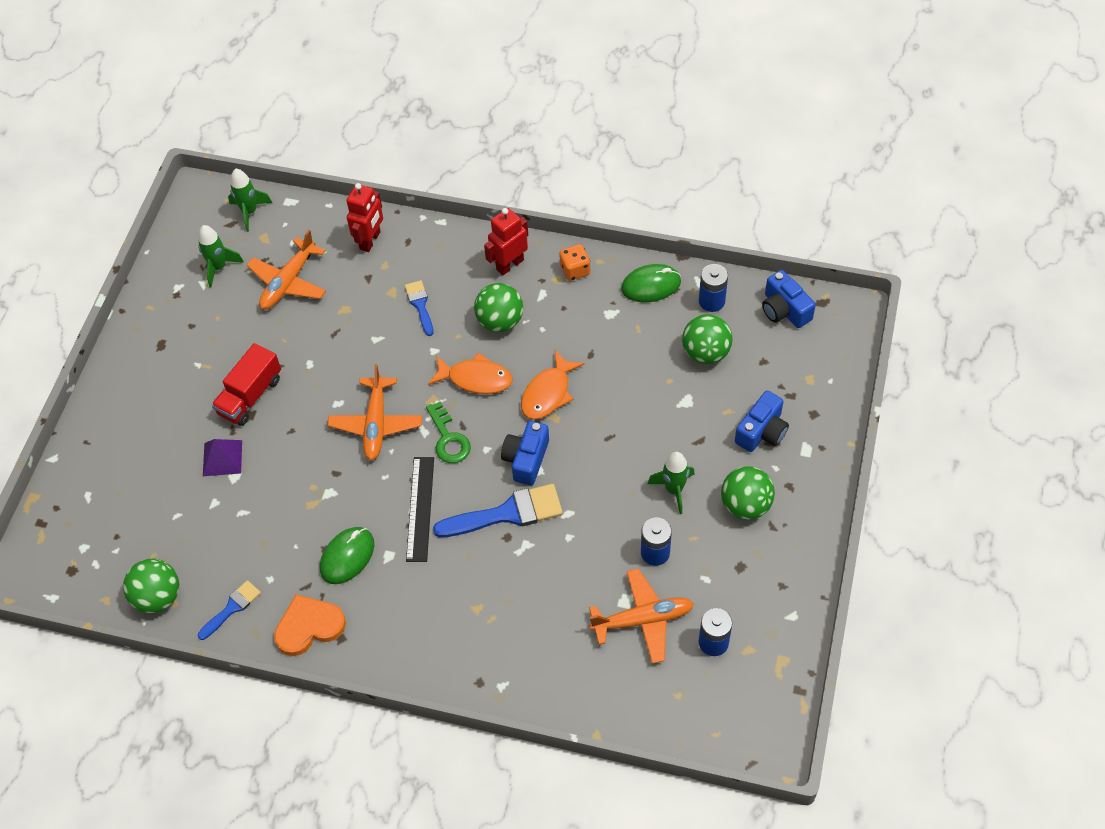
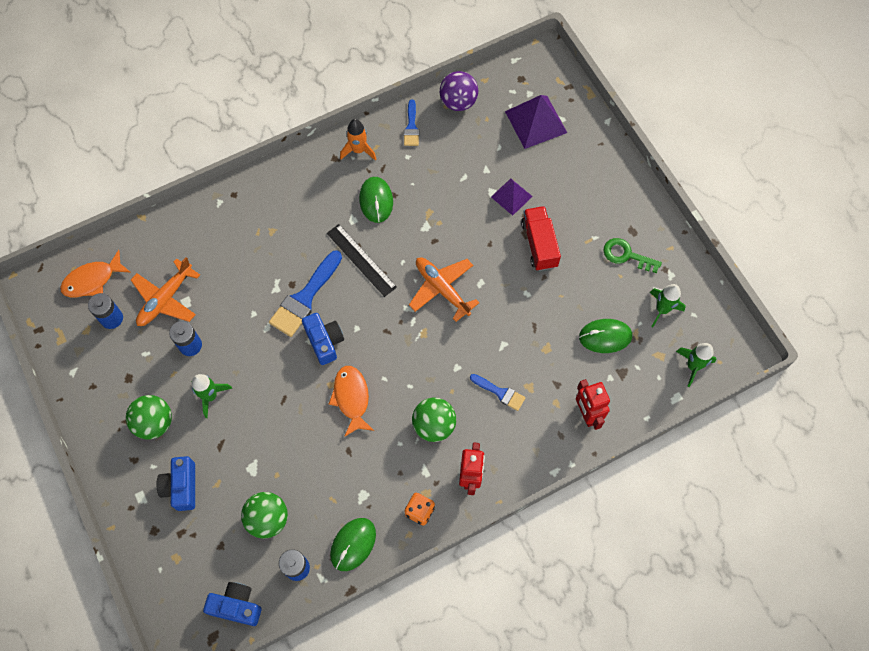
camera: 135 degrees right, 10 degrees up
(114, 512) = (535, 122): none -> purple pyramid
(158, 597) = (458, 102): green ball -> purple ball
(288, 282) = (605, 337): orange plane -> green mouse
(309, 626) = (358, 150): orange heart -> orange rocket
(448, 439) = (387, 315): green key -> green key (626, 255)
(475, 379) = (409, 369): orange fish -> orange fish (92, 280)

